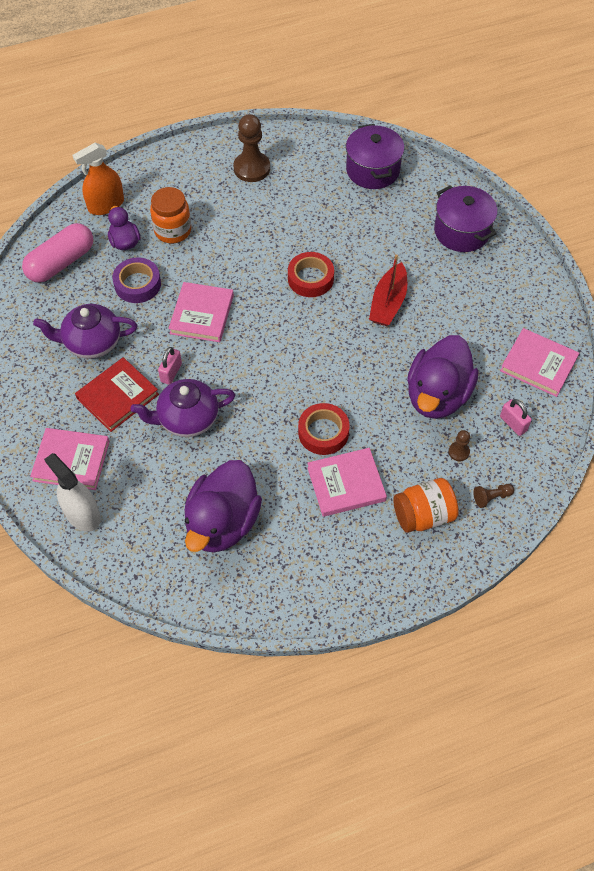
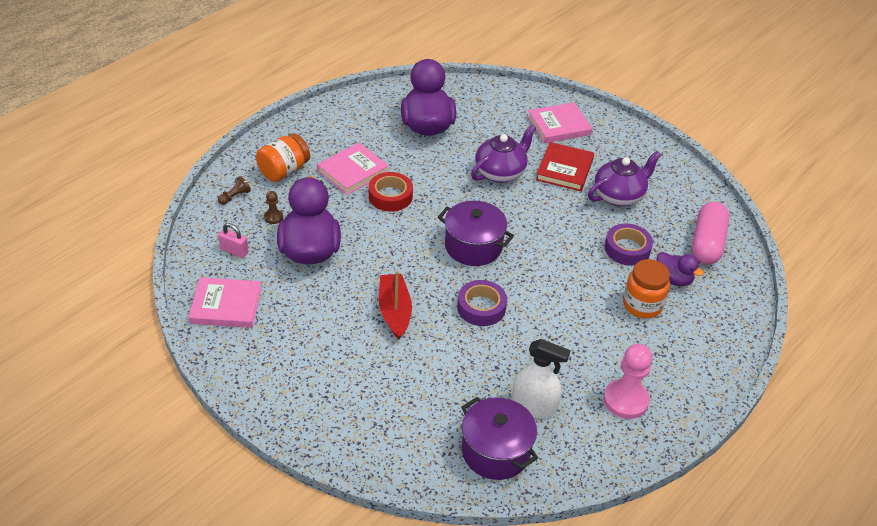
camera: 150 degrees right, 15 degrees down
(82, 514) = (524, 103): white spray bottle -> white spray bottle (534, 405)
(106, 205) = (725, 306): orange spray bottle -> none
(171, 373) = (539, 196): pink padlock -> none
(202, 314) = (552, 244): pink book -> none
(252, 168) = (625, 400): brown pawn -> pink pawn
(310, 278) = (481, 307): red tape -> purple tape
(462, 231) = (356, 413): purple pot -> purple pot (473, 246)

